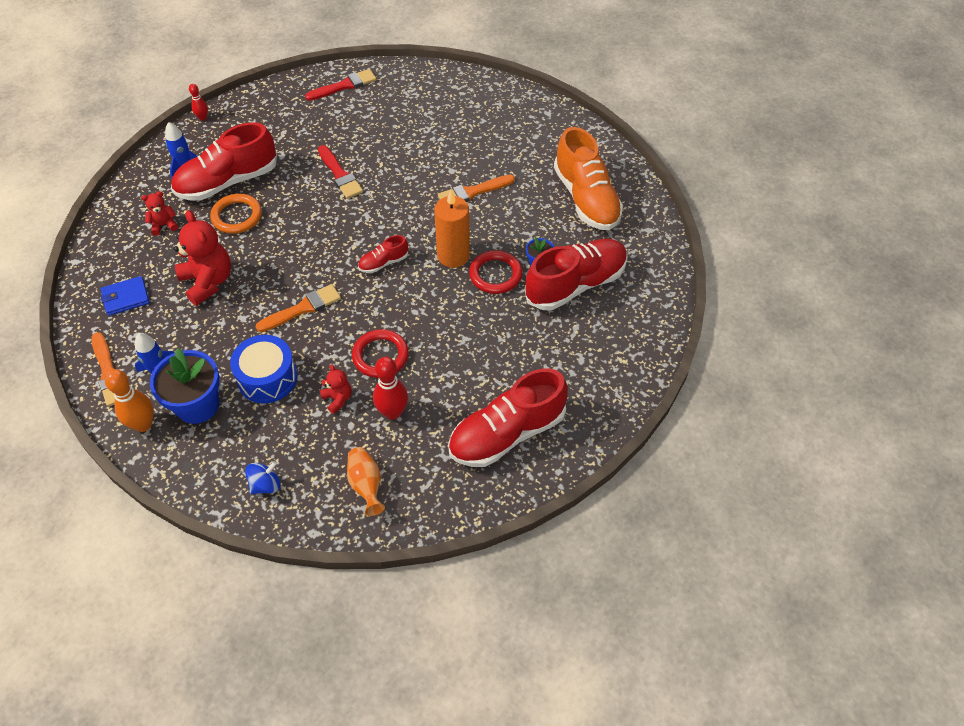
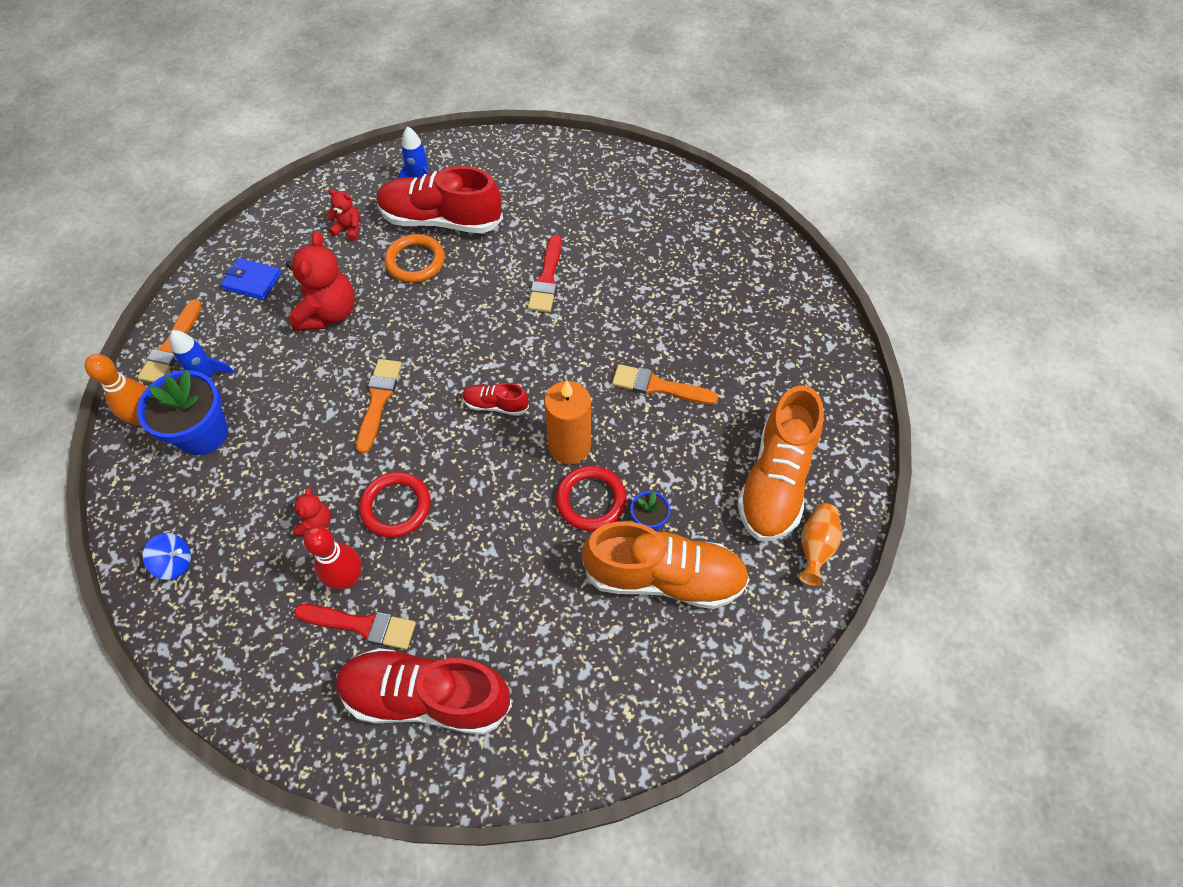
camera: 40 degrees right, 5 degrees up
(203, 118) = (482, 139): red bowling pin -> none
(267, 378) = (281, 451): blue drum -> none
(302, 308) = (378, 400): orange brush -> orange brush turned 90 degrees counterclockwise
(344, 85) = (643, 182): red brush -> red brush (361, 625)
(366, 485) = (251, 638): orange vase -> orange vase (815, 547)
(575, 284) = (664, 577): red shoe -> orange shoe

